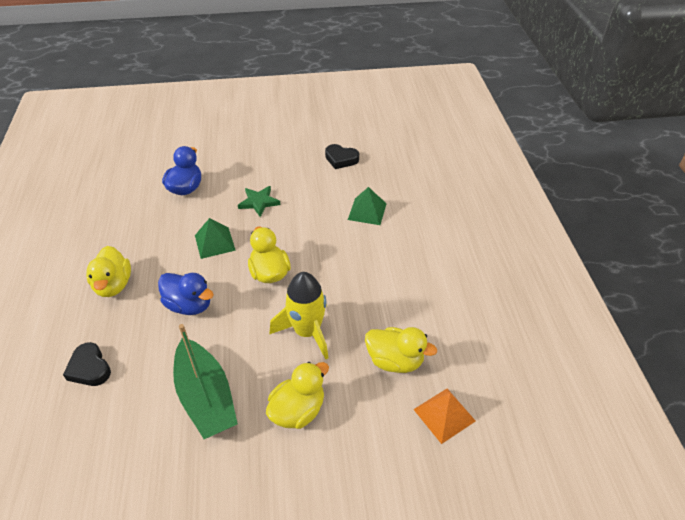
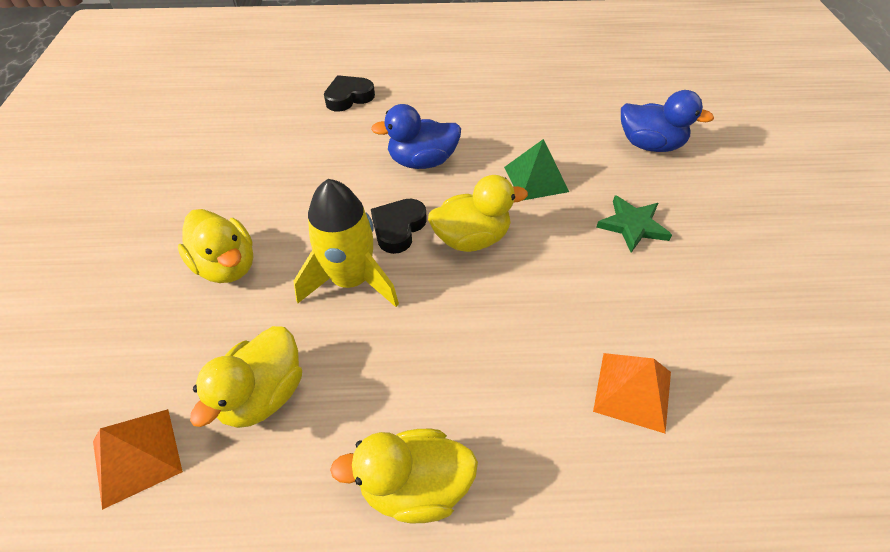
camera: 95 degrees right, 5 degrees up
(113, 285) = (463, 100): yellow duck -> yellow duck (415, 486)
(189, 305) = (422, 161): blue duck -> blue duck turned 45 degrees clockwise
(206, 397) = (280, 182): green boat -> none
(341, 159) = (796, 356): black heart -> black heart (398, 228)
(367, 211) = (633, 391): green pyramid -> orange pyramid

